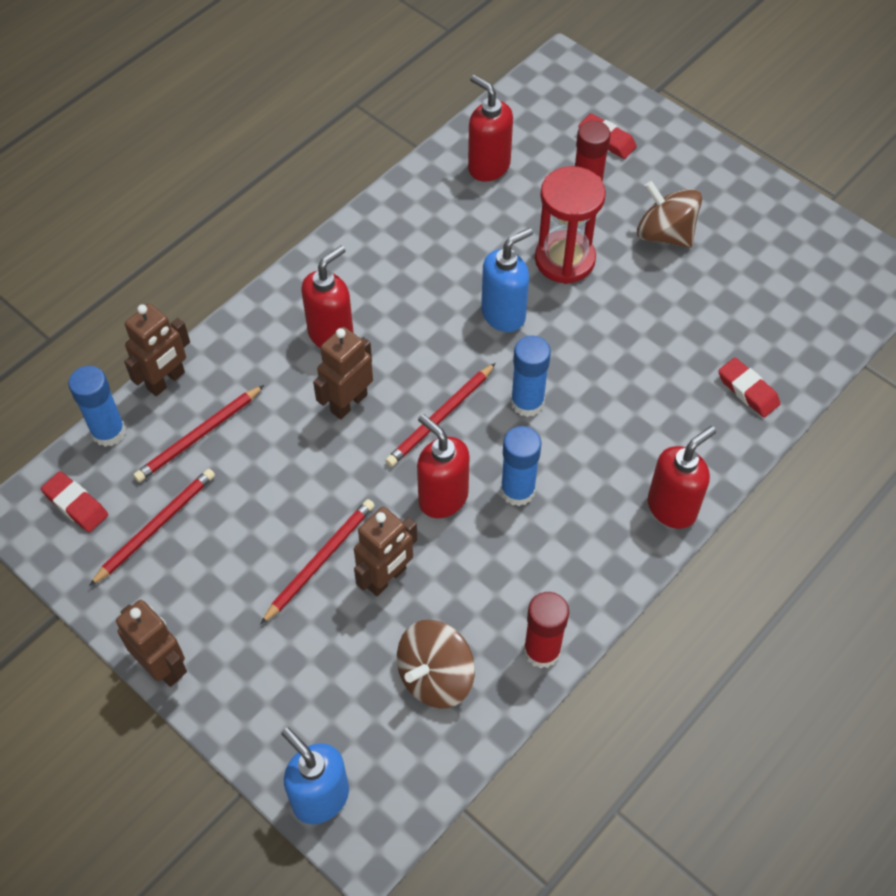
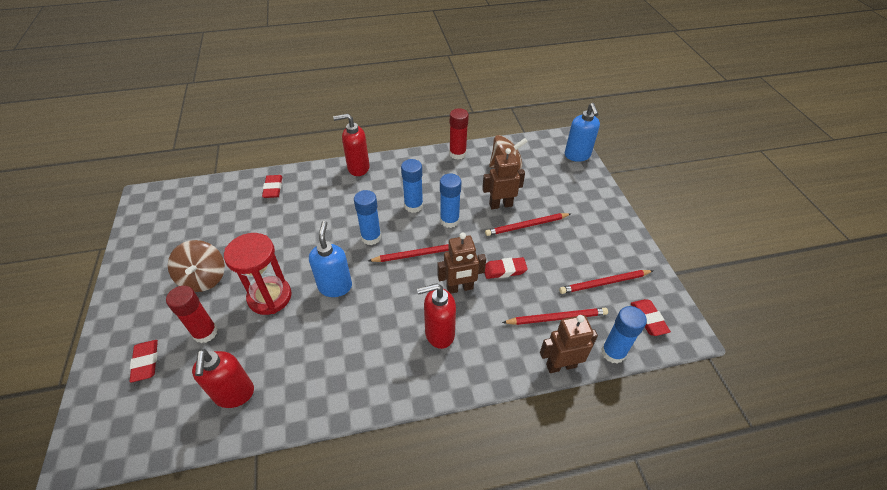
camera: 145 degrees left, 10 degrees down
(163, 666) = (625, 223): brown robot -> none
(306, 463) = (504, 270): none -> red eraser
(442, 498) = (449, 220): red soap dispenser -> blue glue stick
(503, 314) = (335, 286): blue soap dispenser -> blue soap dispenser turned 90 degrees clockwise

